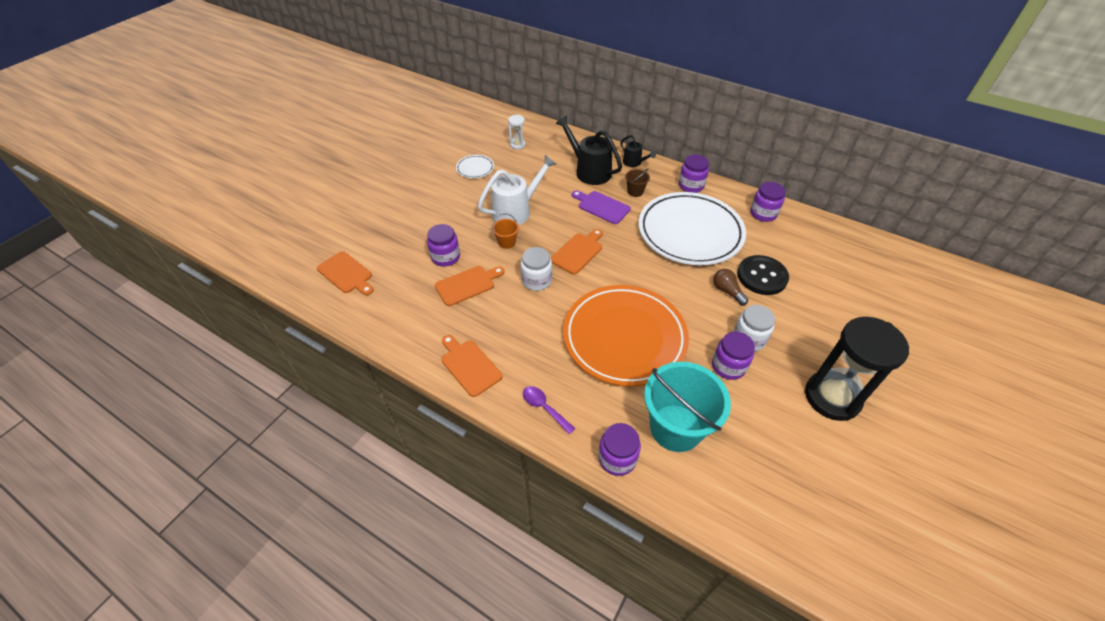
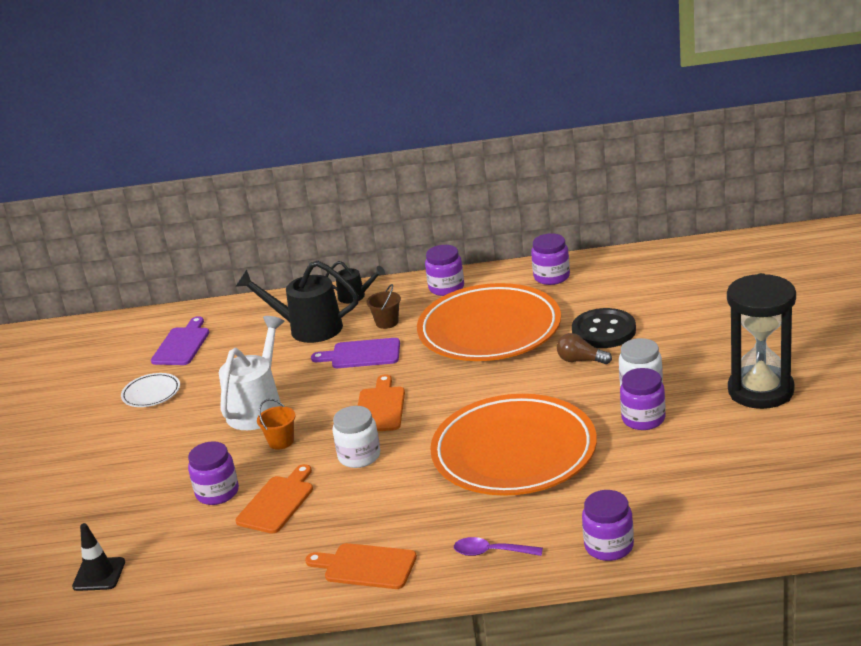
camera: 30 degrees left, 20 degrees down
(346, 274) = (99, 574): orange cutting board -> black traffic cone
(517, 145) = (182, 344): white hourglass -> purple cutting board
(675, 428) = (641, 492): turquoise bucket -> none
(690, 232) = (489, 330): white plate -> orange plate

